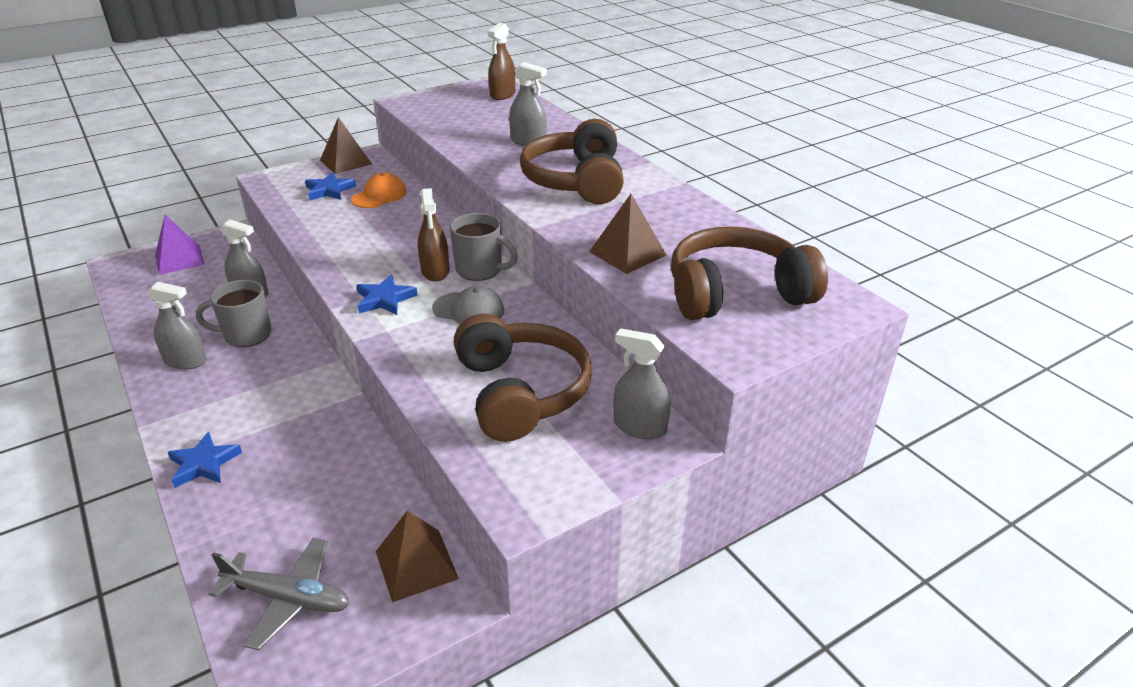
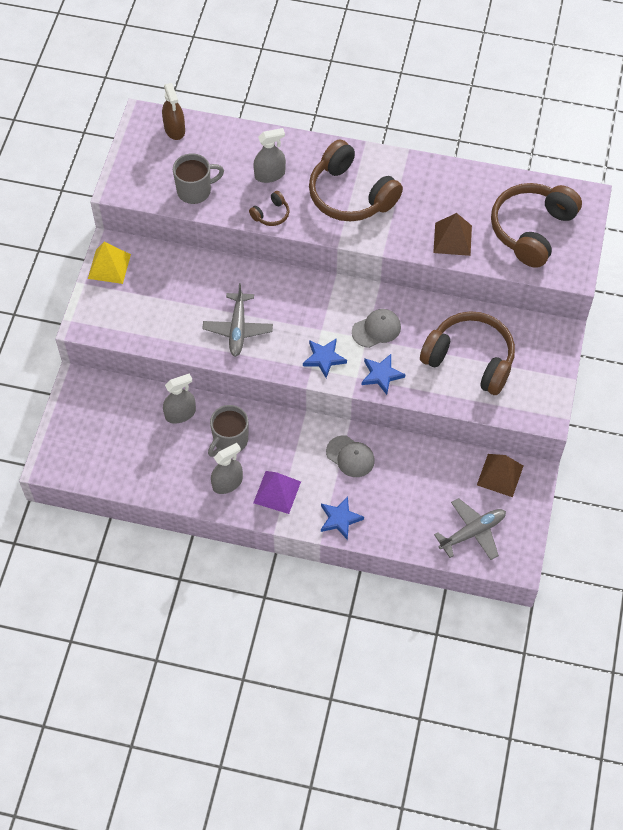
camera: 45 degrees left, 25 degrees up
(179, 259) = (85, 429): purple pyramid -> purple pyramid (277, 492)
(308, 421) = (350, 456): none -> grey cap
(329, 190) = (146, 302): blue star -> blue star (381, 375)
(346, 162) = (109, 266): brown pyramid -> yellow pyramid
(357, 240) = (238, 329): none -> grey plane
(379, 195) = (187, 281): orange cap -> none
(435, 271) = (319, 316): brown spray bottle -> none
(480, 270) = (341, 296): grey mug -> grey mug (195, 191)
(485, 160) = (271, 214): none -> brown headphones
(639, 427) = (540, 335): grey spray bottle -> none

